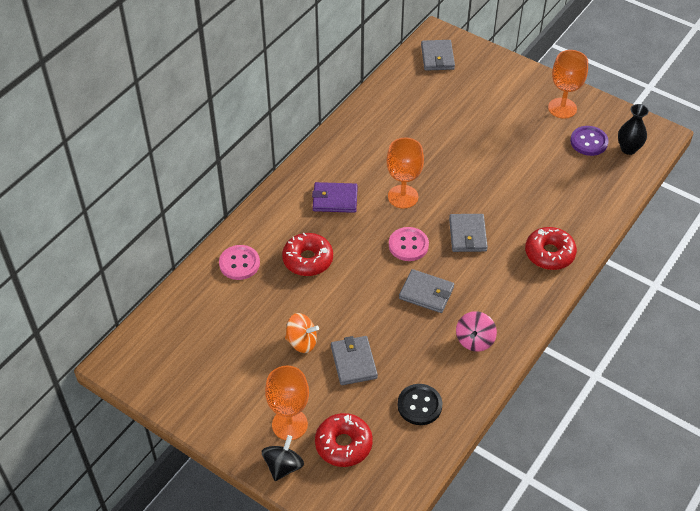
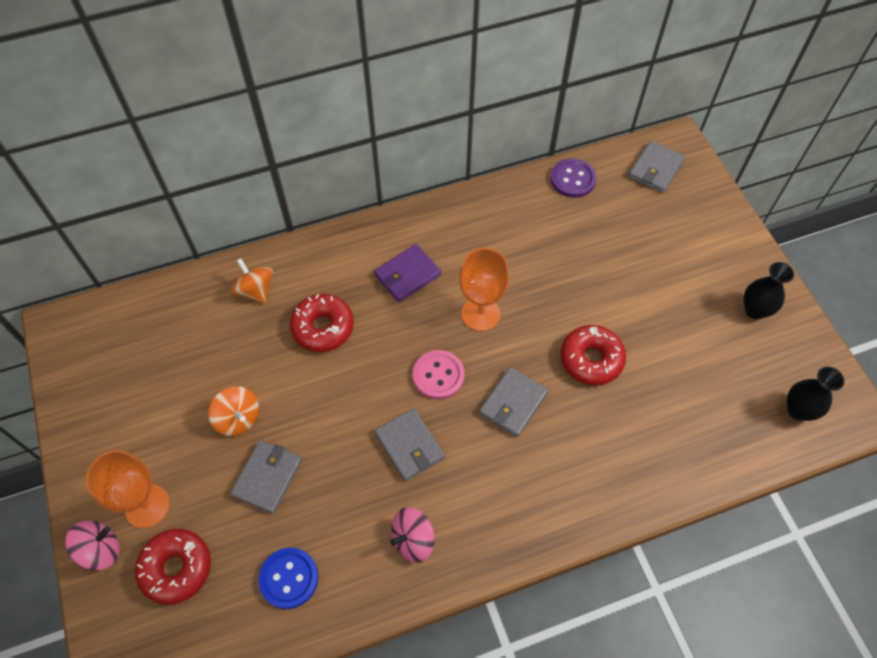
camera: 35 degrees right, 10 degrees up
(239, 263) = (255, 290): pink button -> orange spinning top
(283, 466) = (101, 550): black spinning top -> pink spinning top
(335, 199) = (407, 275): purple wallet -> purple wallet turned 75 degrees counterclockwise
(419, 405) = (289, 578): black button -> blue button
(549, 253) = (588, 487): red donut -> red donut (591, 359)
(562, 108) = (755, 310): orange goblet -> black vase
(588, 142) = (753, 372): purple button -> purple button (572, 179)

